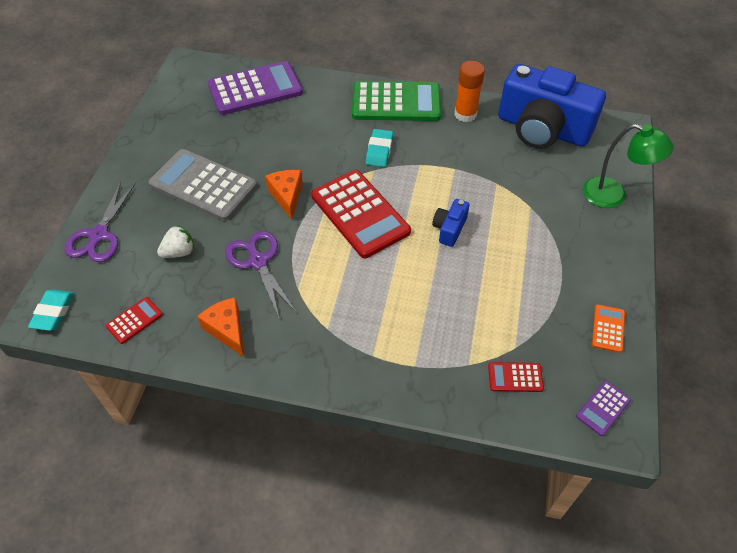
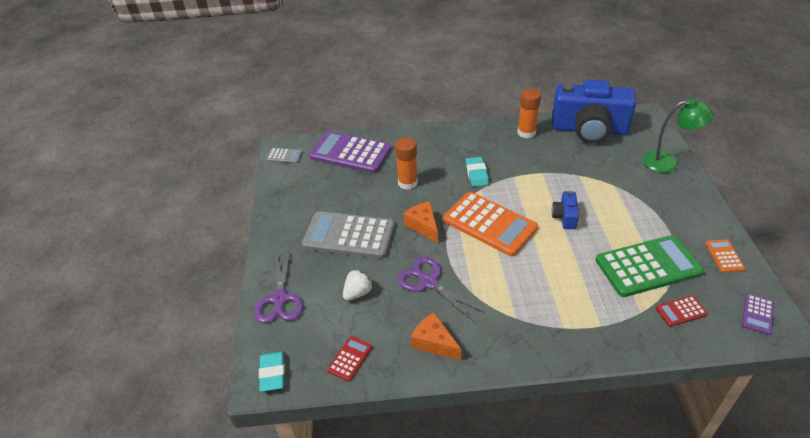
camera: 15 degrees left, 10 degrees down
(184, 75) = (284, 156): none -> grey calculator
(255, 89) = (350, 153): purple calculator -> purple calculator turned 120 degrees counterclockwise
(297, 141) = (407, 183): none -> orange glue stick
(360, 214) = (489, 224): red calculator -> orange calculator
(396, 103) = (469, 136): green calculator -> green calculator (648, 266)

